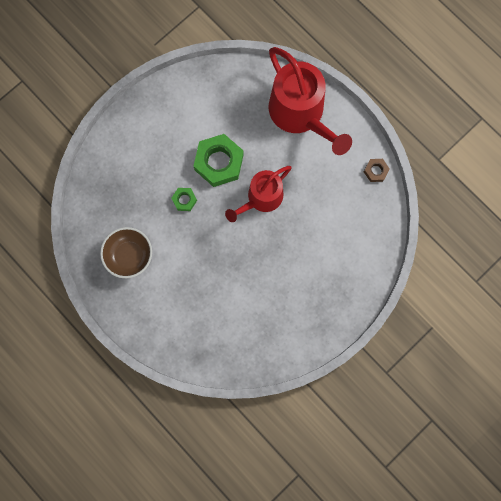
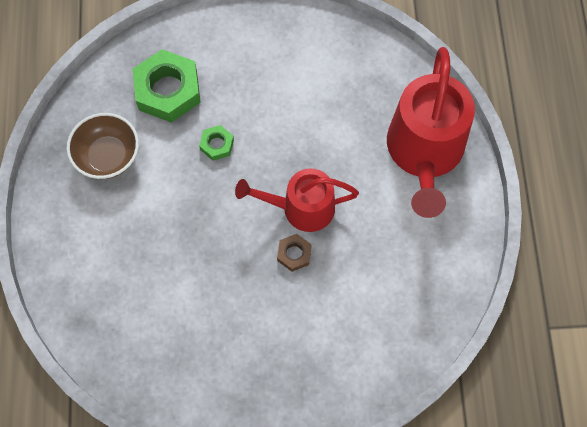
camera: 40 degrees right, 10 degrees down
(219, 162) = (288, 135): green nut -> green nut (168, 90)
(375, 171) = (459, 281): brown nut -> brown nut (294, 254)

